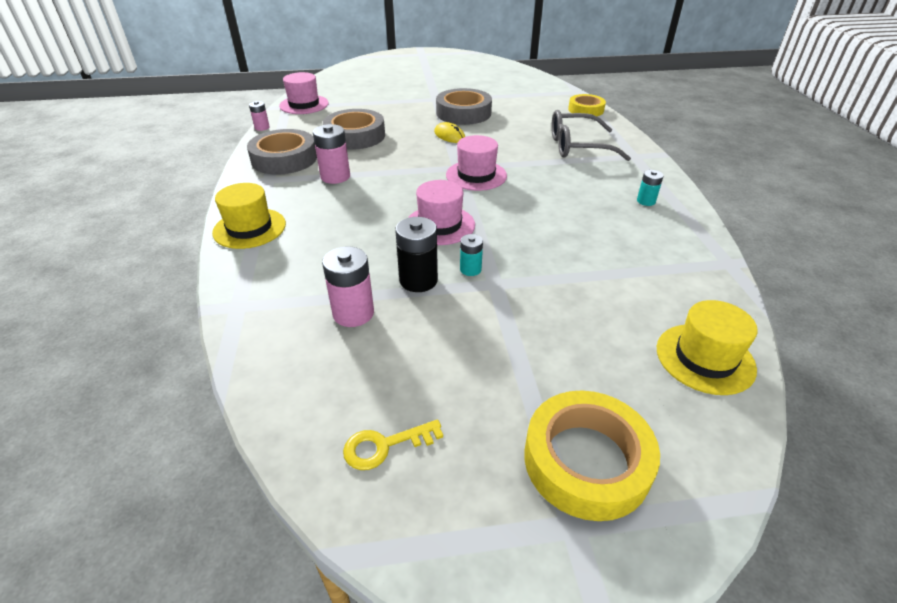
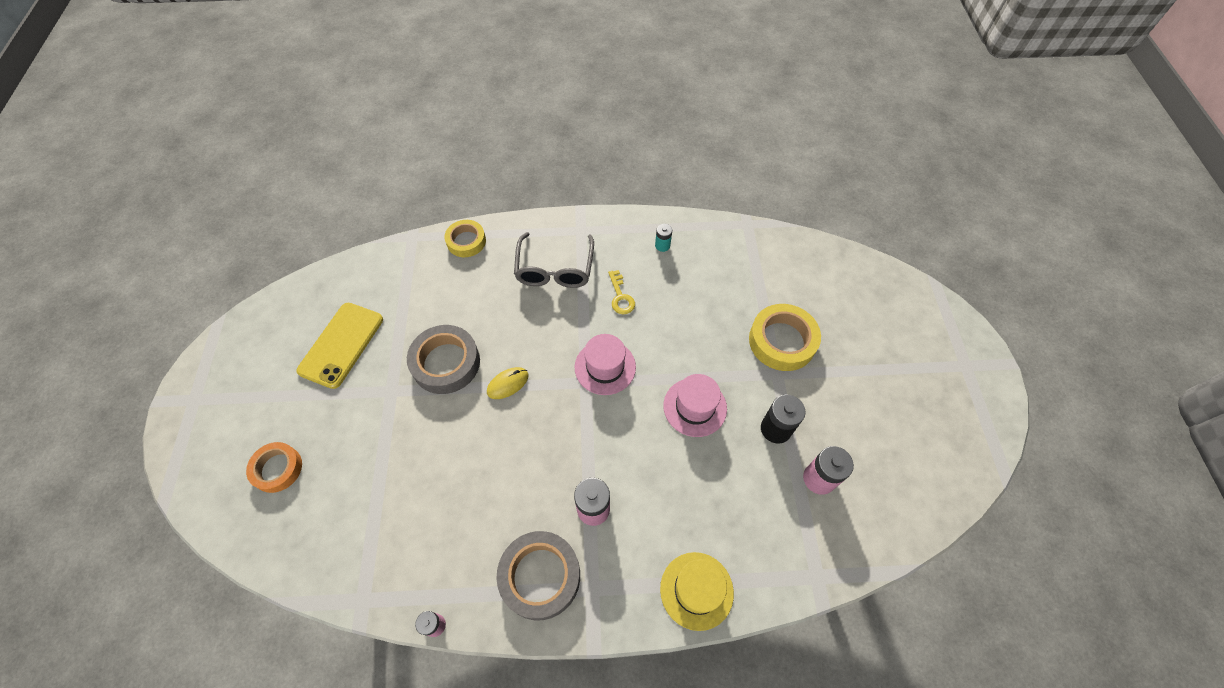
camera: 85 degrees left, 20 degrees up
(304, 105) = (363, 572): pink hat -> none
(355, 136) = (488, 492): grey tape -> none
(376, 77) = (277, 469): none -> orange tape
(384, 446) = (935, 454): yellow key -> yellow key (620, 297)
(470, 82) = (341, 345): none -> yellow phone
(470, 269) = (760, 389): turquoise battery -> none
(586, 461) = (927, 350): yellow tape -> yellow tape (782, 341)
(705, 358) = (843, 271): yellow hat -> none

